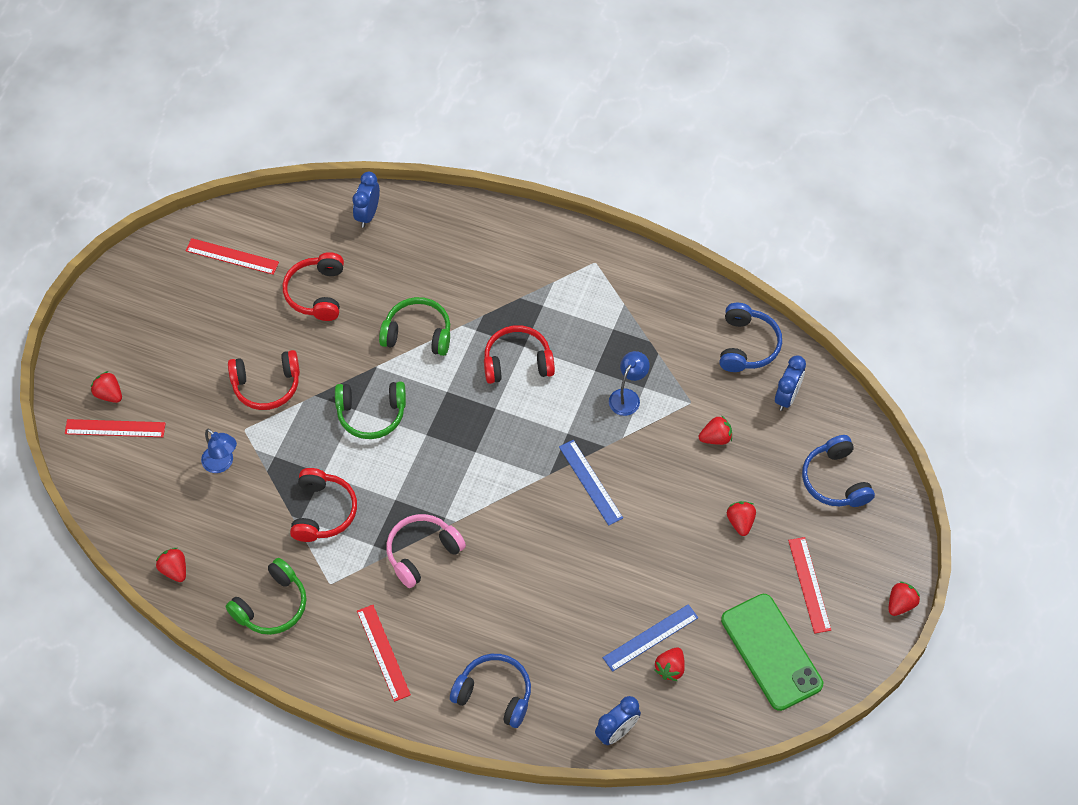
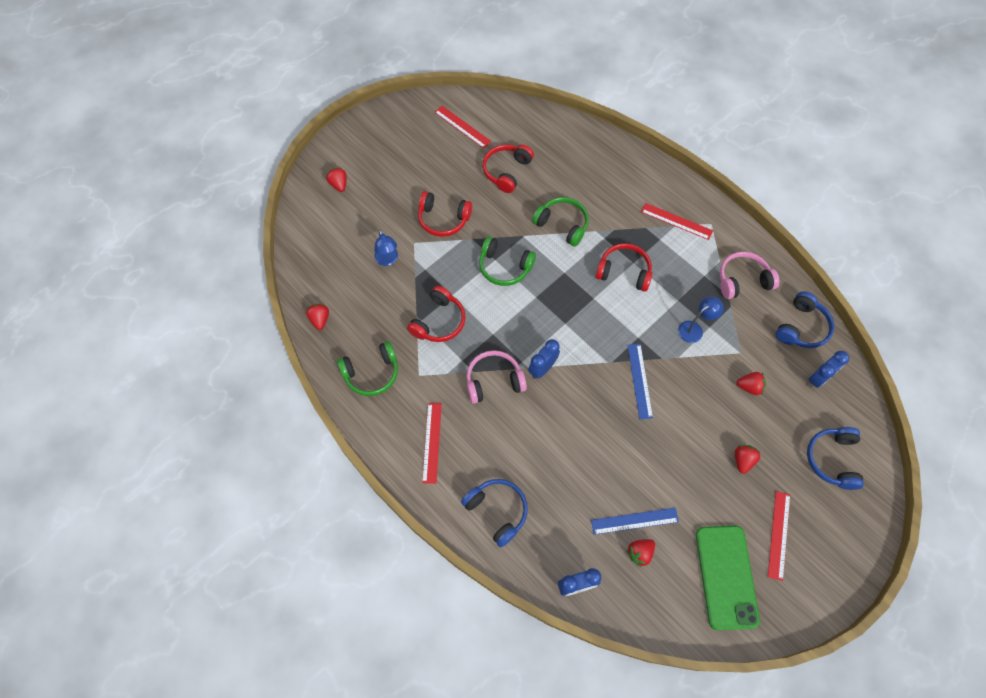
camera: 25 degrees right, 5 degrees up
(115, 428) = (331, 208): red ruler -> red ruler (676, 221)
(368, 214) = (565, 133): blue clock -> blue clock (542, 368)
(659, 316) = (742, 280): none -> pink headphones
(900, 604) = (849, 585): red strawberry -> none

